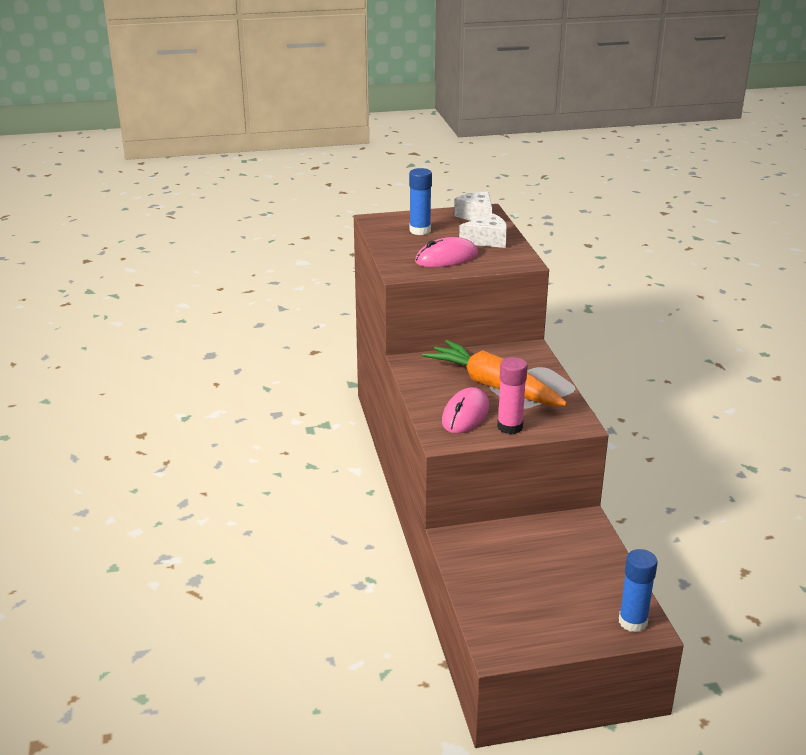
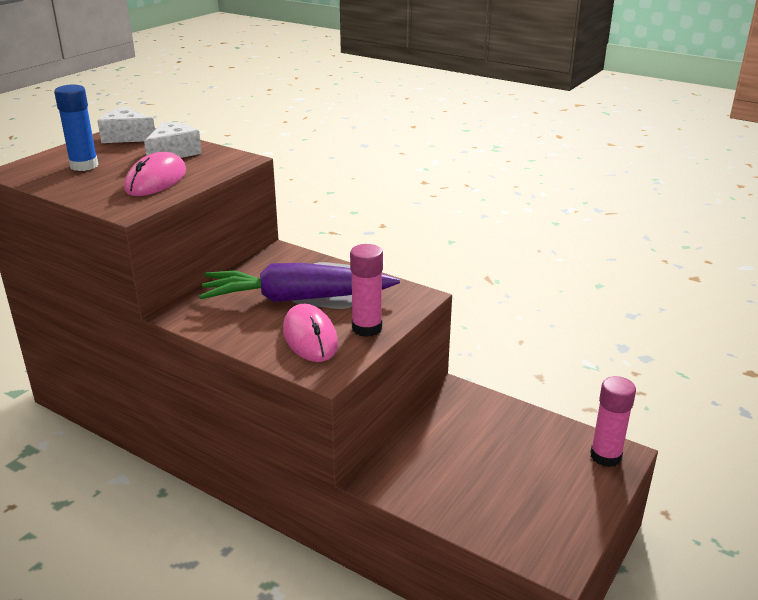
camera: 45 degrees left, 0 degrees up
(493, 386) = (296, 298): orange carrot -> purple carrot
(632, 622) = (605, 456): blue glue stick -> pink glue stick

